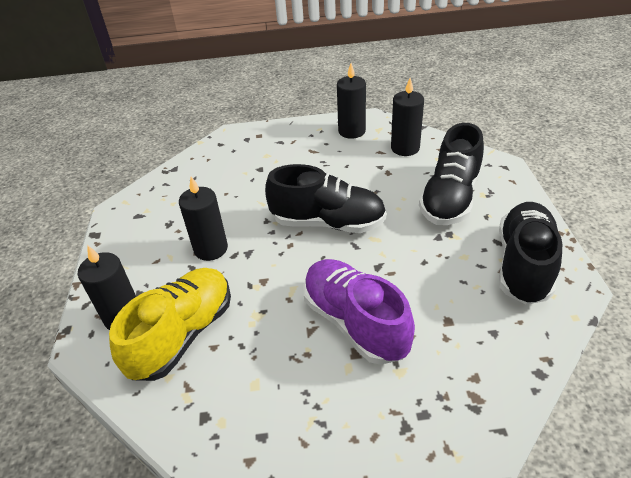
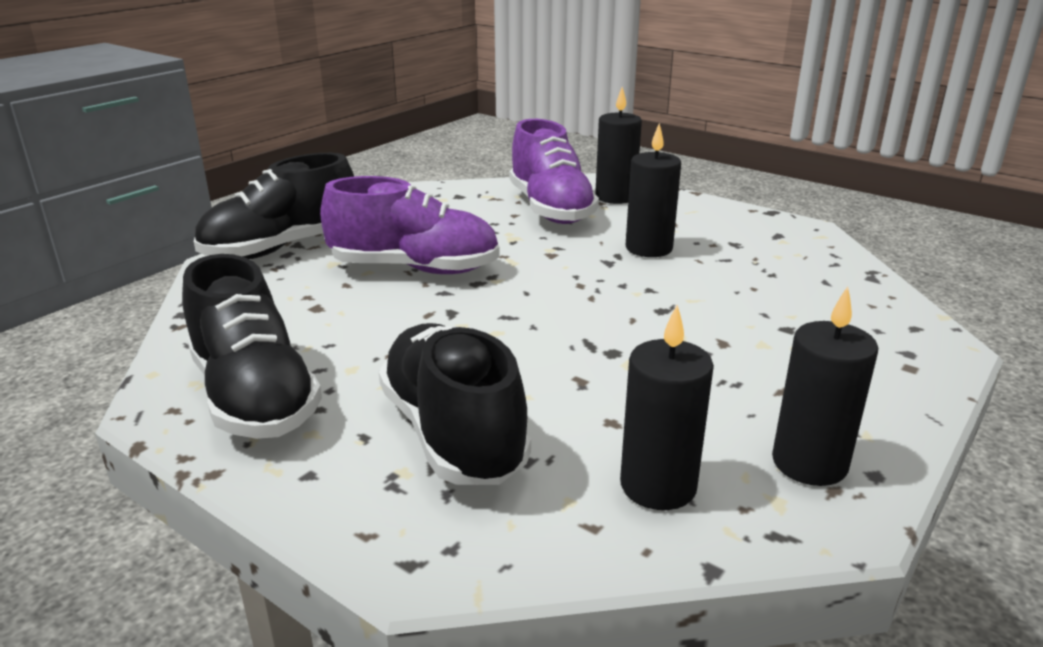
camera: 130 degrees right, 15 degrees down
(183, 334) = (550, 209): yellow shoe -> purple shoe
(328, 222) = (577, 320): black shoe -> black shoe (281, 248)

